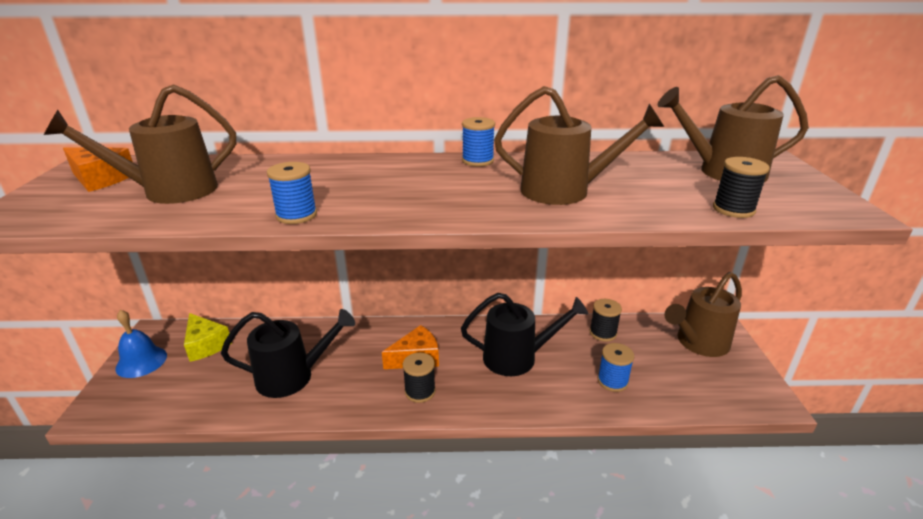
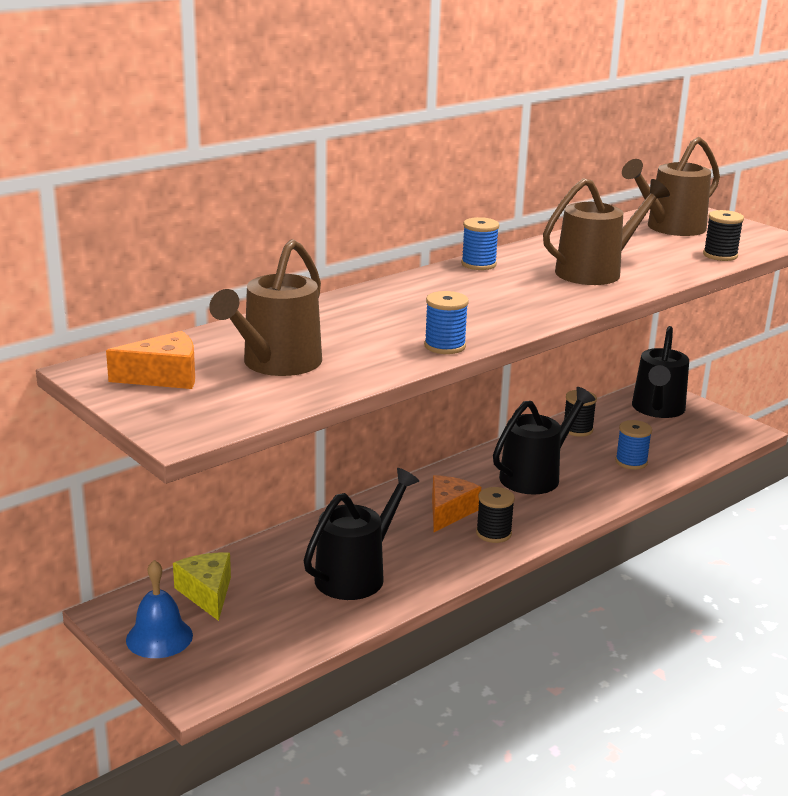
camera: 40 degrees left, 5 degrees down
(206, 345) = (207, 593): yellow cheese -> yellow cheese turned 120 degrees counterclockwise
(698, 343) = (657, 409): brown watering can -> black watering can

